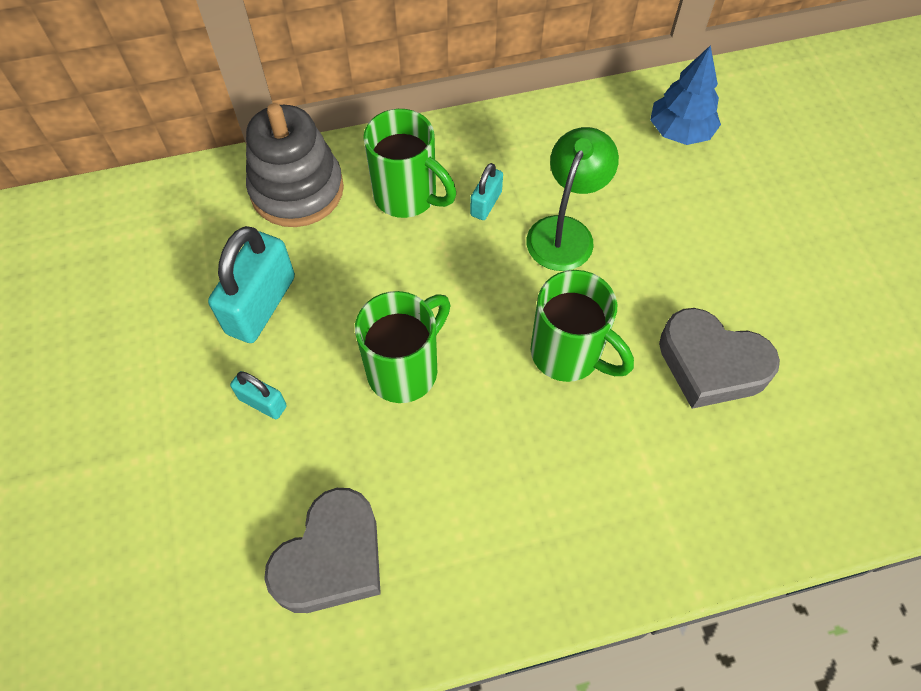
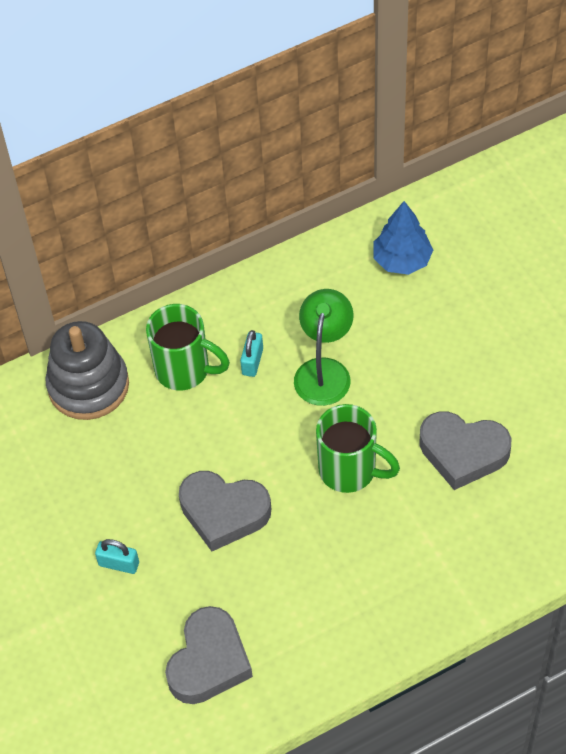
camera: 10 degrees left, 5 degrees down
(261, 305) = (91, 489): turquoise padlock -> none
(405, 369) = (223, 512): green mug -> grey heart

